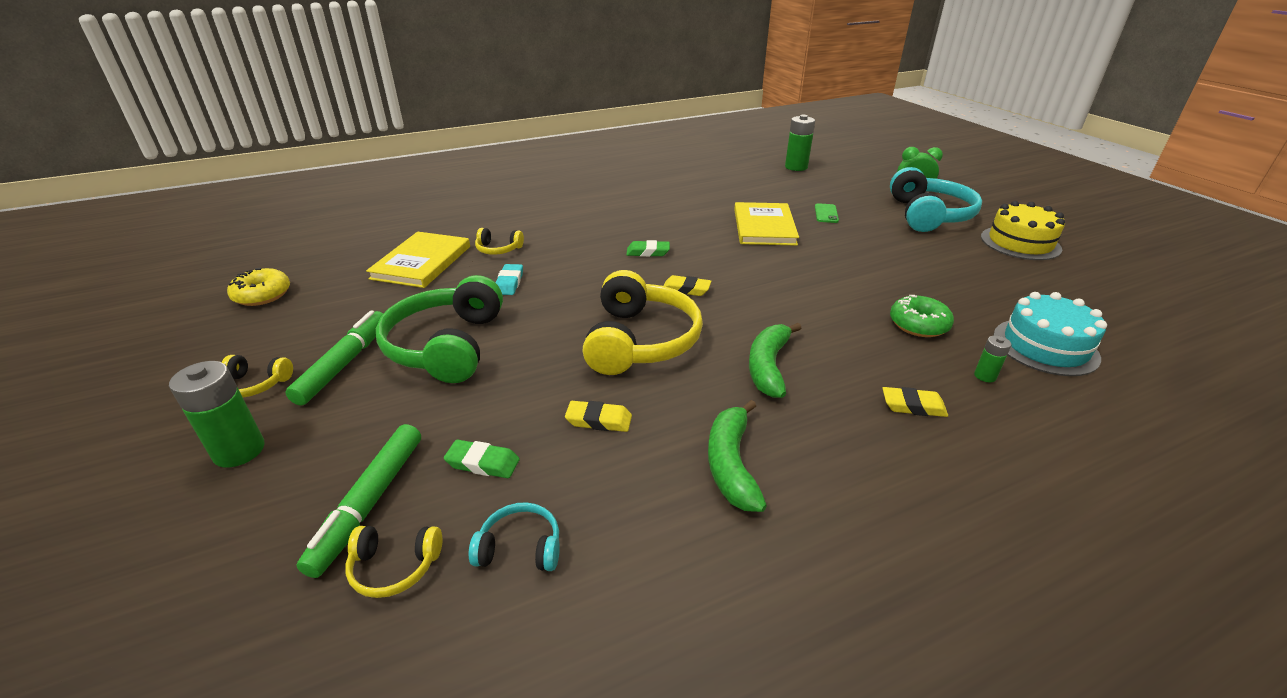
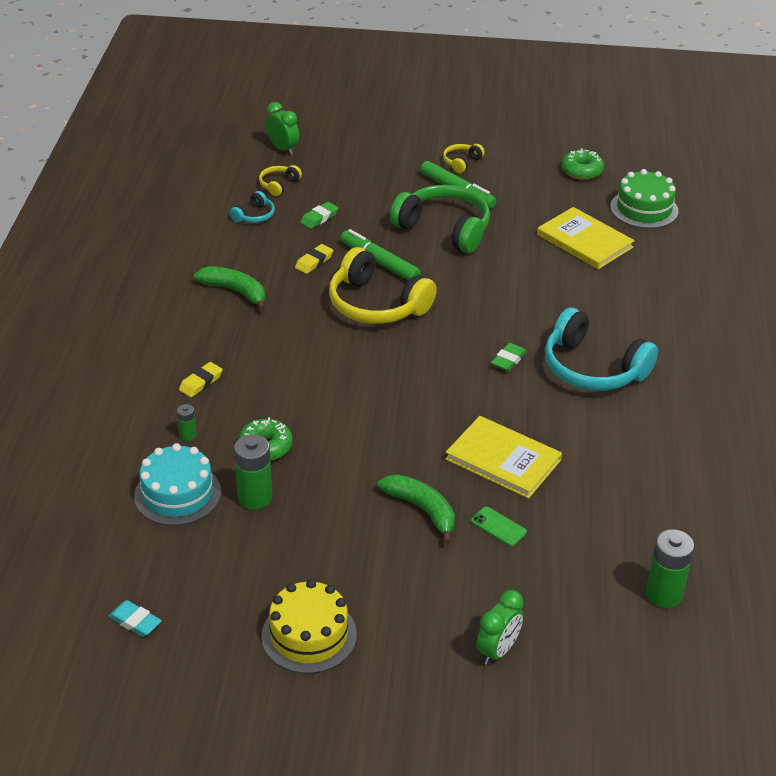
camera: 120 degrees right, 5 degrees up
(232, 636) = (283, 149): none -> green clock
(239, 451) = (401, 155): green battery -> green battery (255, 498)
(262, 295) = (581, 171): yellow donut -> green donut
(340, 248) = (644, 209): none -> green cake
(369, 503) = (324, 184): green marker -> green marker (379, 262)
(498, 249) = (580, 282): yellow headphones -> none
(509, 283) = (512, 273): turquoise eraser -> turquoise eraser (135, 621)
(686, 289) = (425, 353): yellow eraser -> none
(768, 366) = (295, 345): green banana -> green banana (422, 510)
(928, 215) = (428, 613): turquoise headphones -> turquoise headphones (592, 368)

